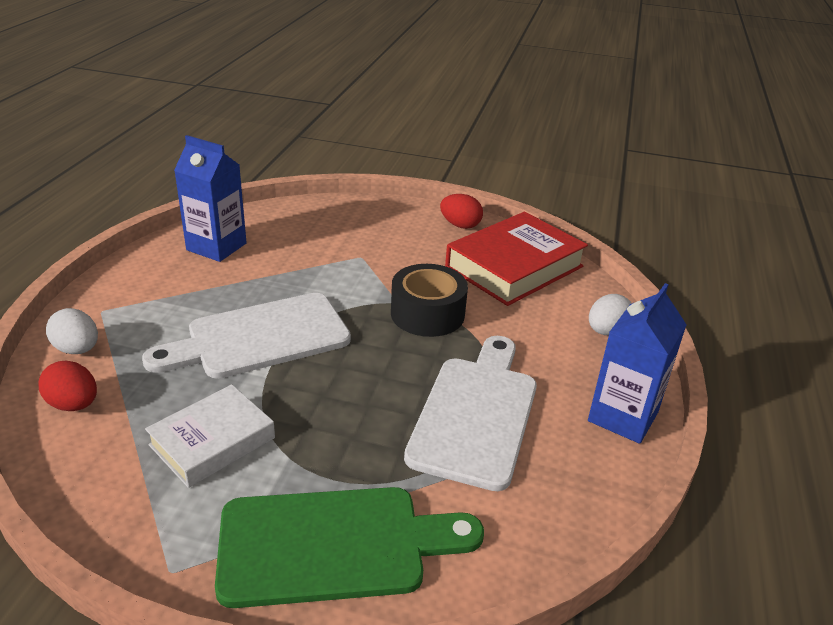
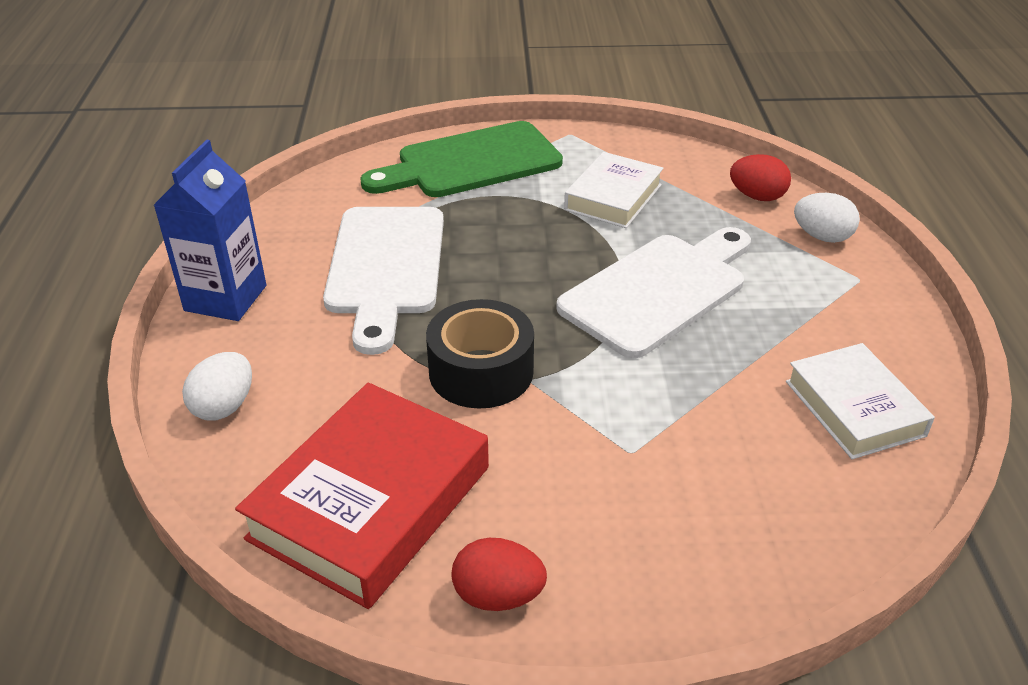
camera: 165 degrees right, 5 degrees up
(216, 247) = (854, 408): blue carton -> white book

